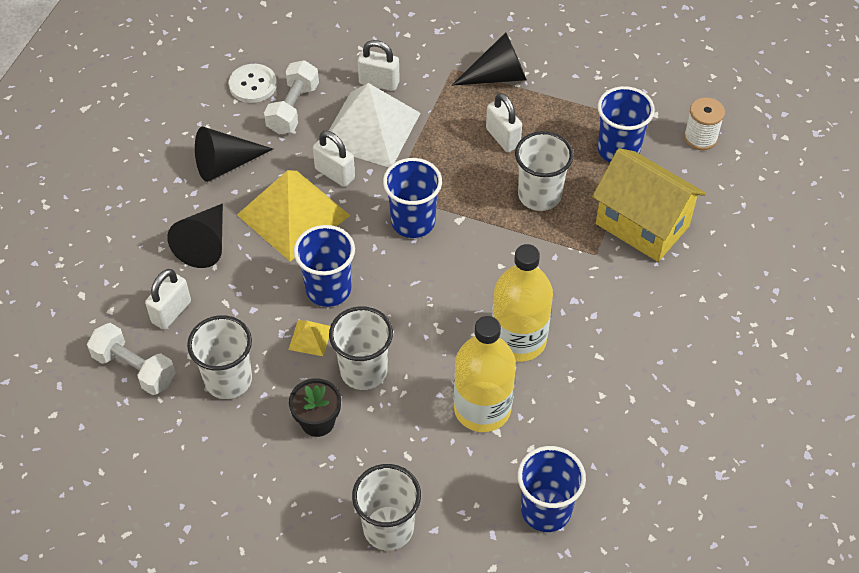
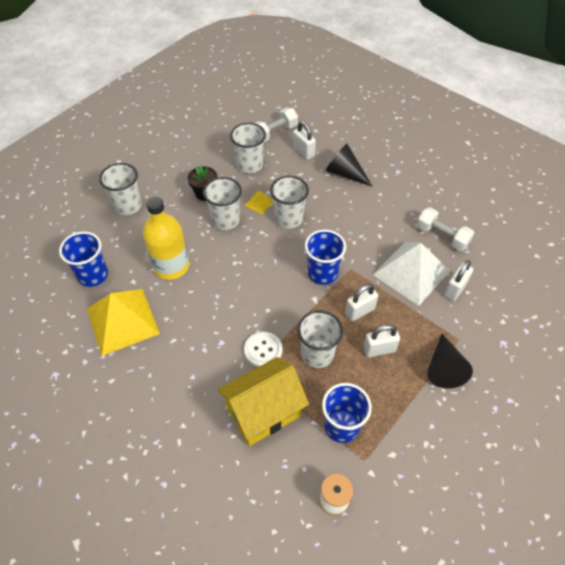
camera: 110 degrees right, 0 degrees up
(226, 164) = (403, 194): black cone -> none
(253, 85) = (469, 221): white button -> white button (263, 350)
(293, 215) = (351, 216): yellow pyramid -> yellow pyramid (123, 321)
(328, 289) = (289, 219): blue cup -> white cup
(335, 174) = (377, 244): white padlock -> white padlock (359, 311)
(518, 340) = (207, 300): yellow bottle -> none

